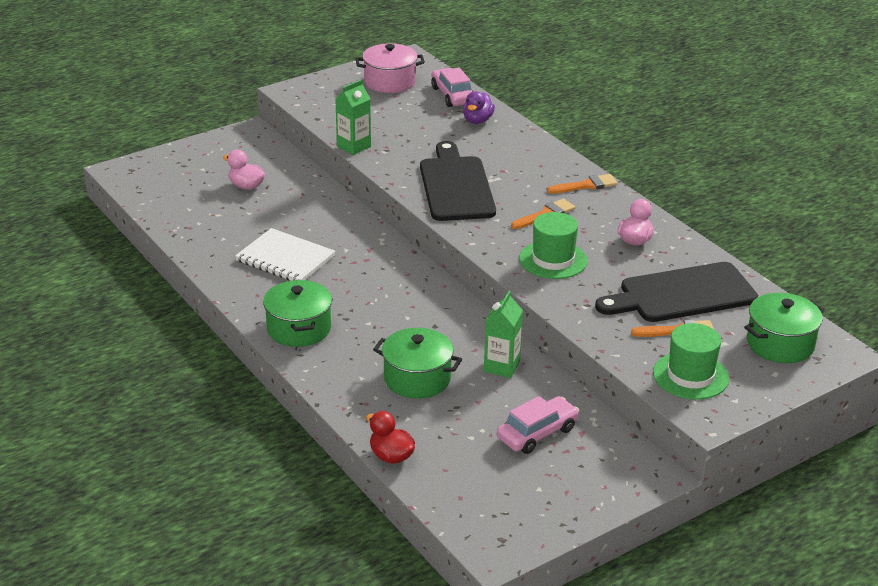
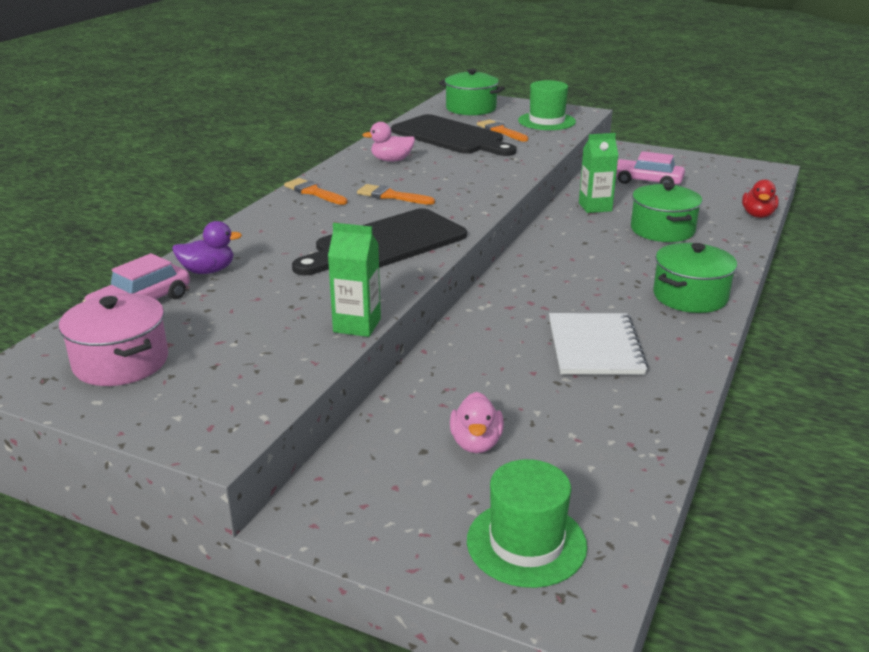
camera: 120 degrees left, 5 degrees down
(553, 260) = (465, 179): green hat -> green hat (526, 543)

